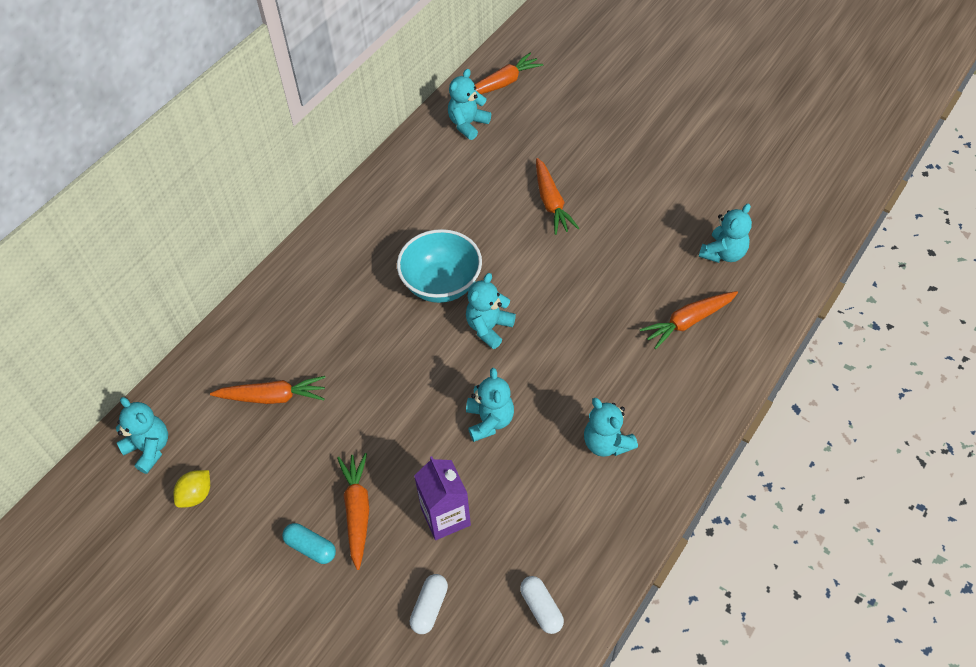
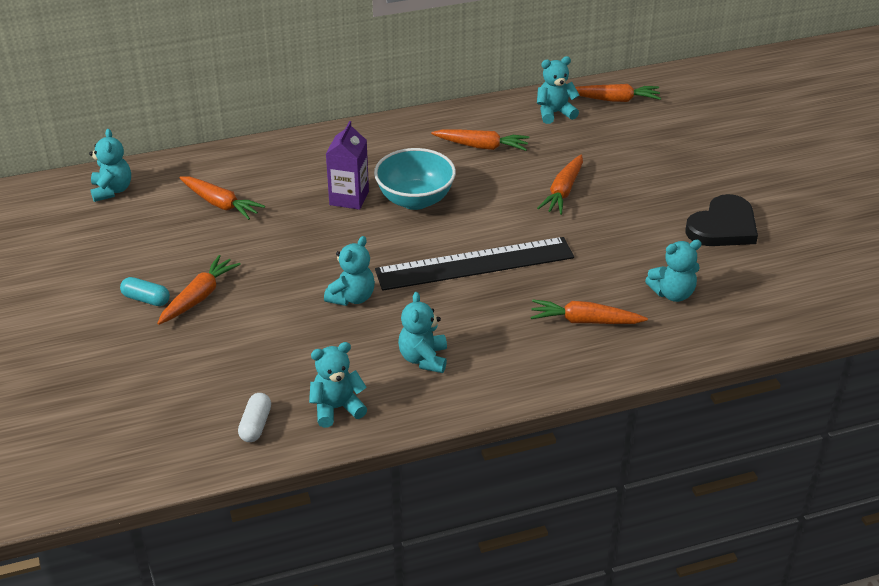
camera: 35 degrees right, 15 degrees down
(196, 495) = (110, 231): yellow lemon -> none
(311, 547) = (146, 299): turquoise capsule -> turquoise capsule turned 45 degrees counterclockwise
(429, 607) = (181, 377): white capsule -> none
(442, 194) = (481, 146): none -> orange carrot
(445, 516) = (254, 334): purple carton -> purple carton (349, 198)
(489, 328) = (419, 243): turquoise teddy bear -> turquoise teddy bear (337, 408)
(554, 320) = (475, 264): none -> black ruler
(698, 165) = (723, 226): none -> black heart

